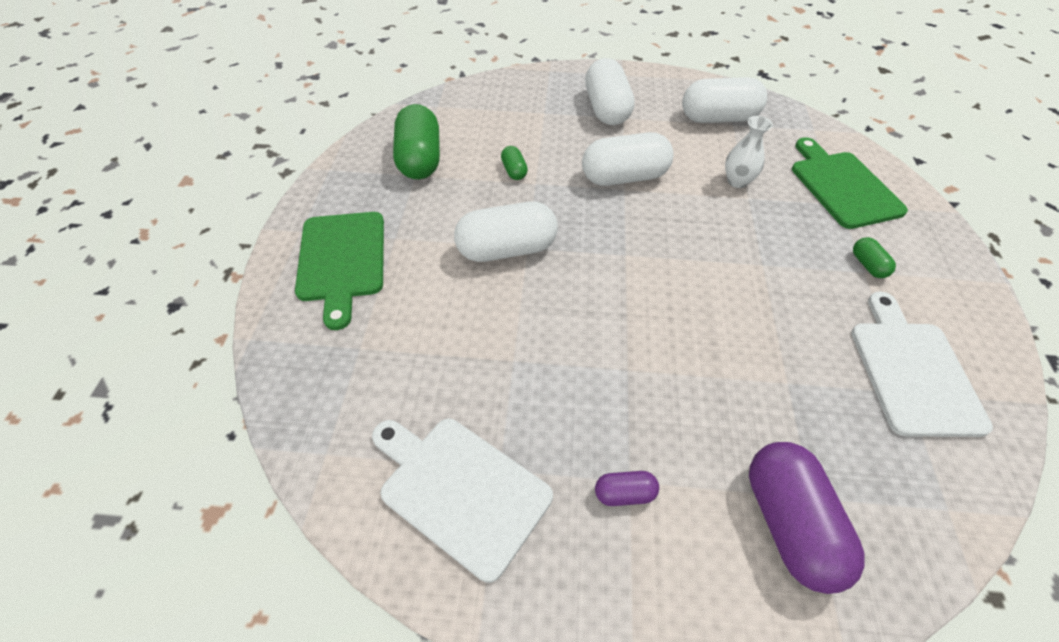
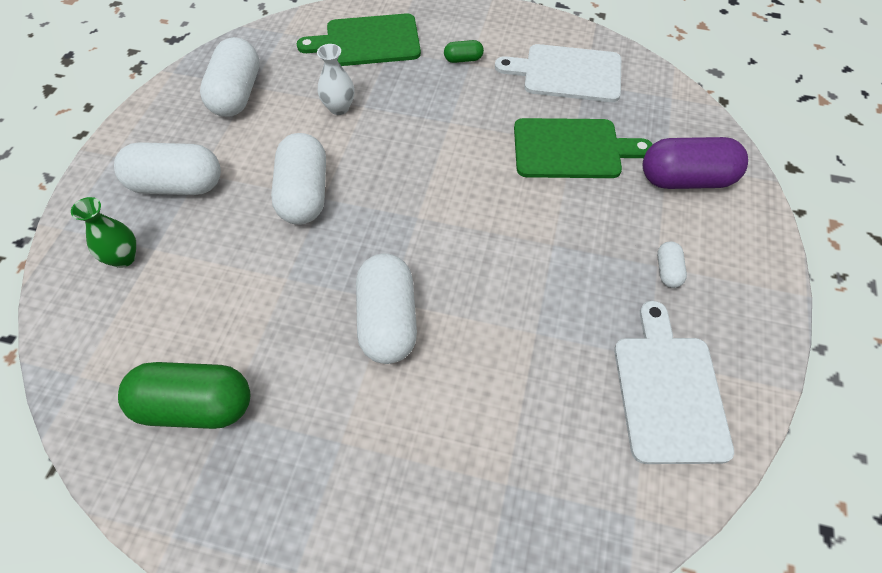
camera: 80 degrees left, 5 degrees up
(342, 260) = (366, 510): green cutting board -> green cutting board (572, 149)
(460, 490) = (669, 391): white cutting board -> white cutting board turned 135 degrees clockwise
(514, 171) = (257, 297): green capsule -> none
(532, 101) = (123, 258): none -> green vase
(624, 493) = (667, 271): purple capsule -> white capsule

